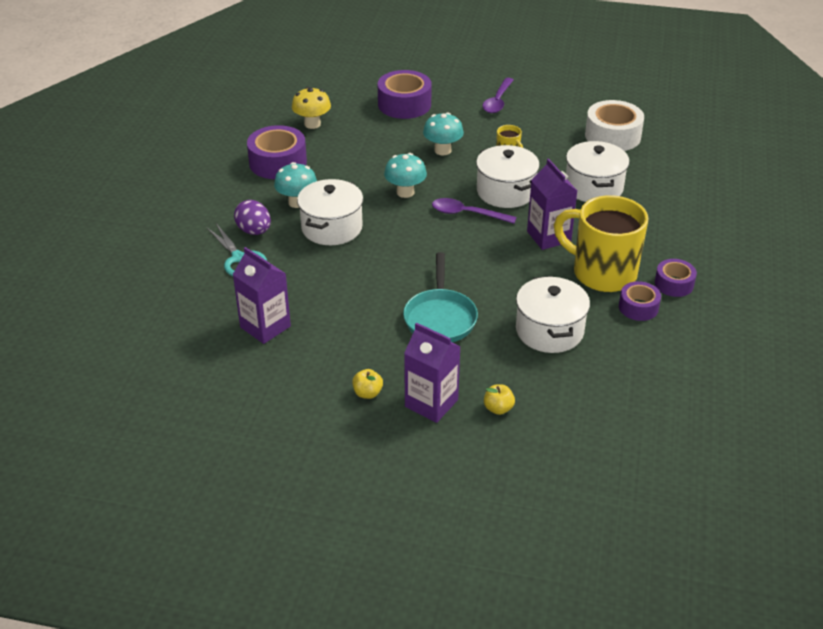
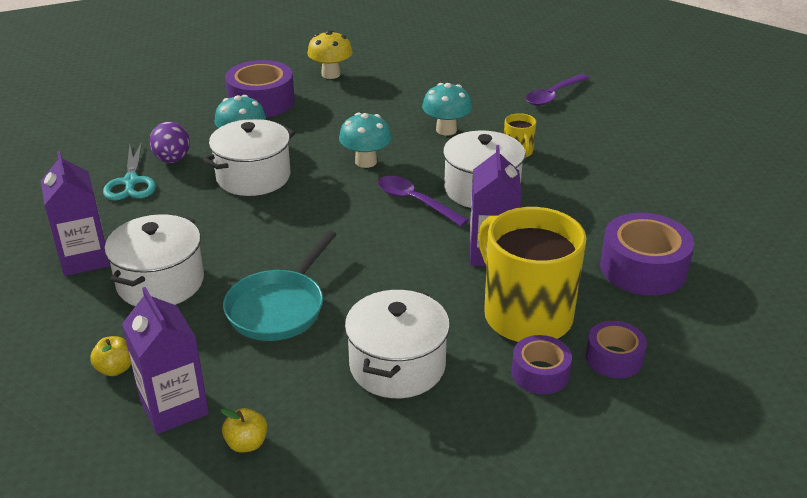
camera: 25 degrees right, 5 degrees down
(404, 104) = (445, 77): purple tape -> purple tape (643, 268)
(593, 187) = (596, 212): white pot -> white pot (160, 282)
(612, 136) = (666, 161): white tape -> none

